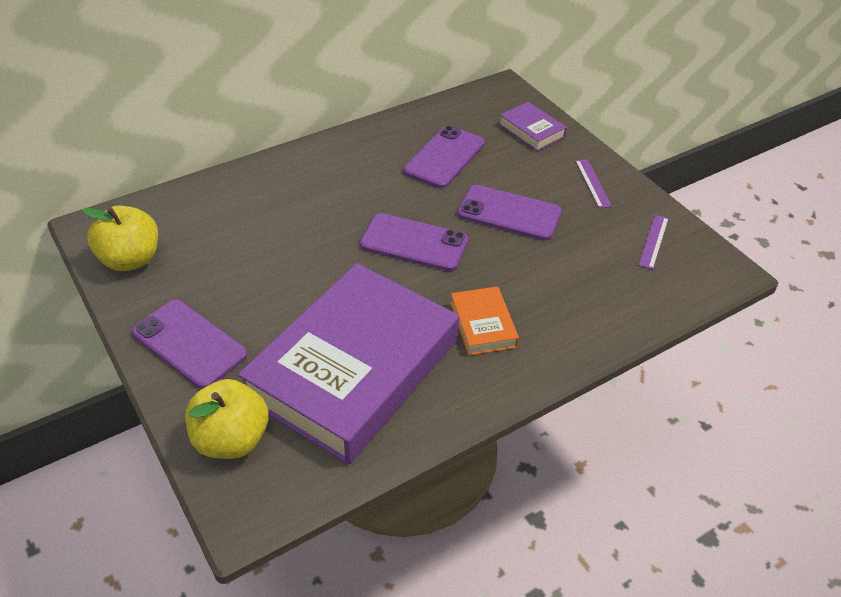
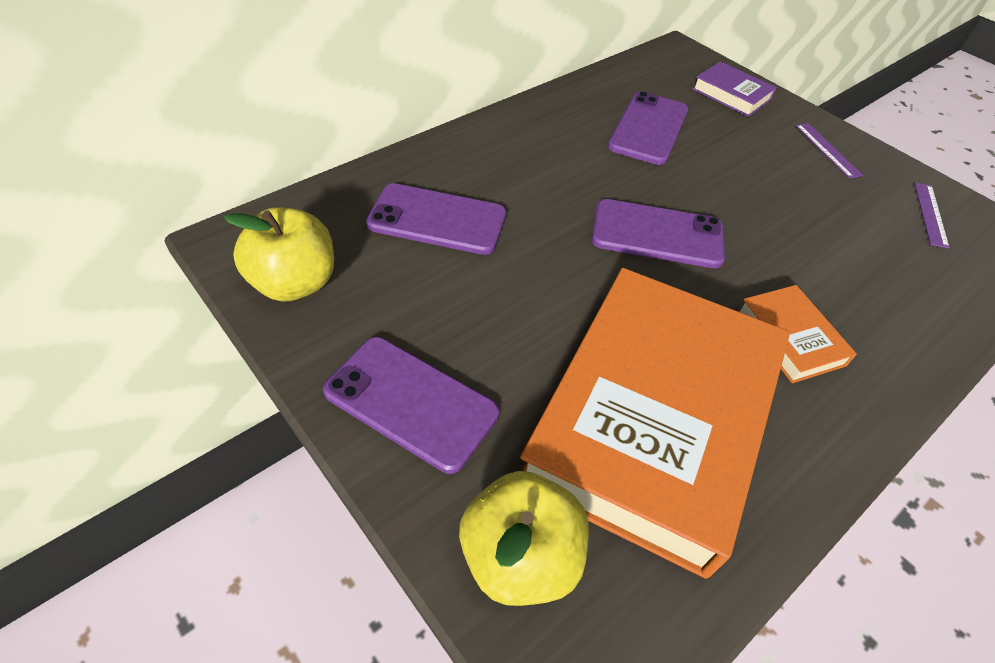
camera: 10 degrees left, 5 degrees up
(354, 369) = (653, 419): purple book -> orange book
(509, 213) = (752, 190): purple phone -> purple phone (437, 220)

